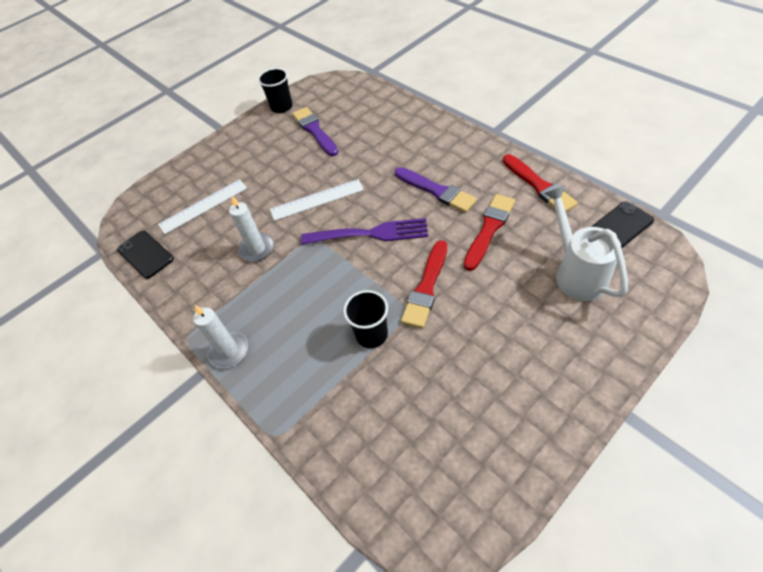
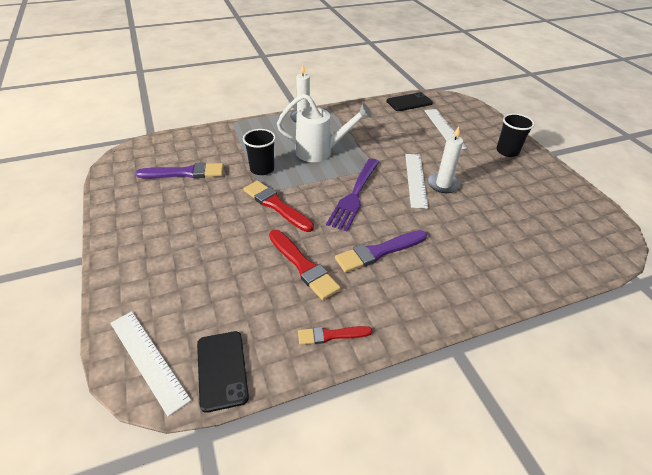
camera: 105 degrees right, 10 degrees down
(257, 249) = (380, 142): white candle -> white candle (443, 184)
(281, 107) = (573, 192): black cup -> black cup (507, 151)
(315, 131) = (520, 202): purple brush -> purple brush (185, 173)
(539, 186) = (331, 335): red brush -> red brush, size x0.62
(576, 272) = (207, 299): white watering can -> white watering can (320, 152)
(655, 274) = (148, 359): none -> white ruler

